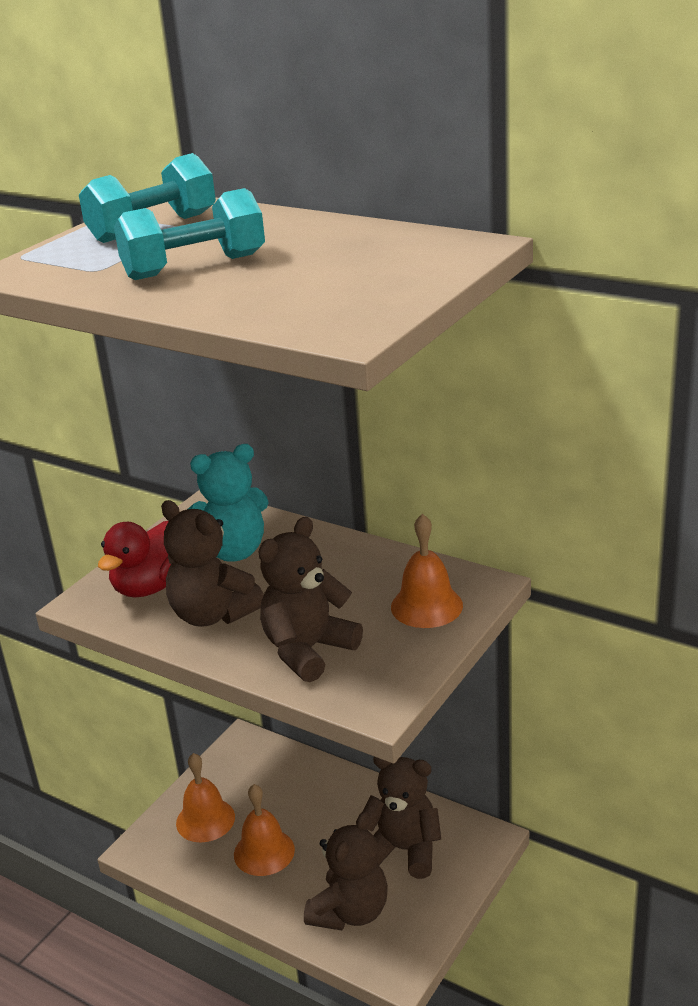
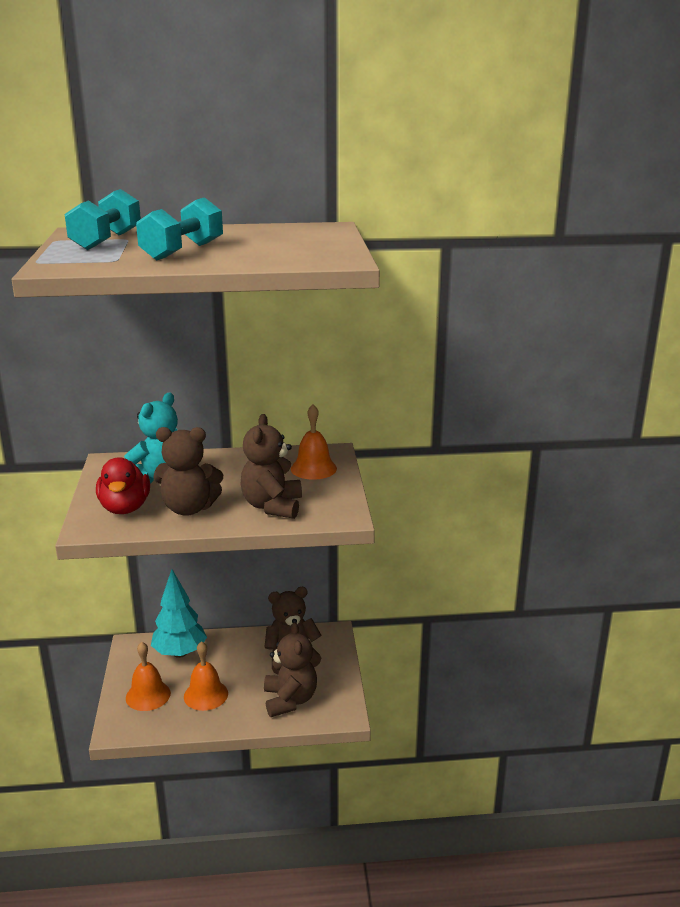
camera: 40 degrees left, 5 degrees down
(284, 778) = (180, 653): none -> turquoise tree

